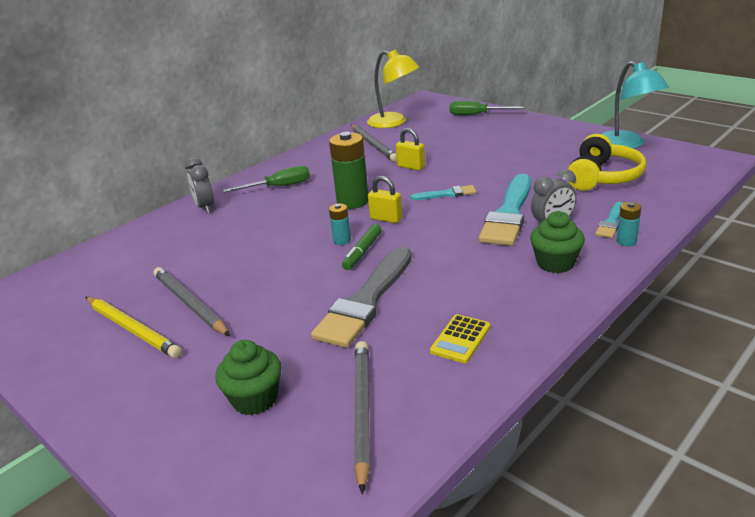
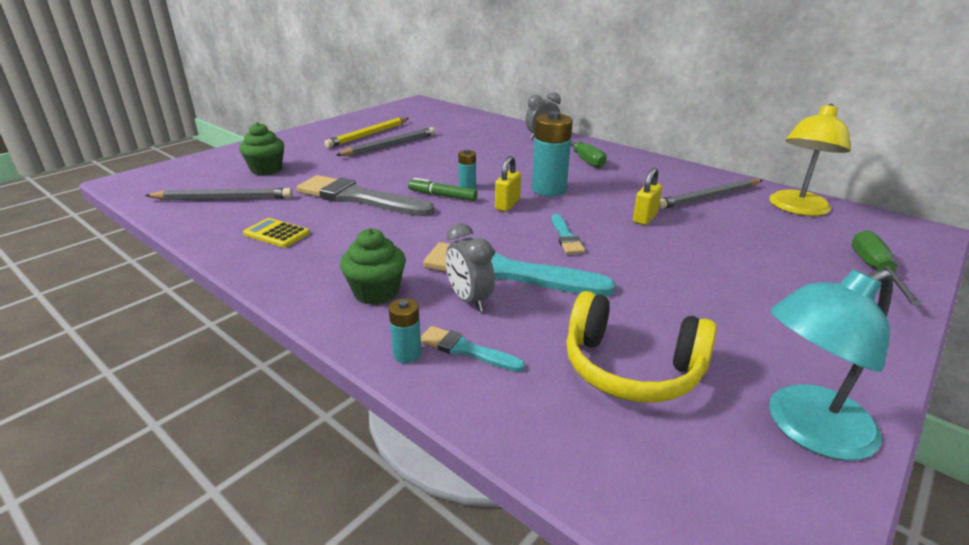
camera: 85 degrees right, 0 degrees up
(353, 201) = (549, 190): green battery -> turquoise battery

